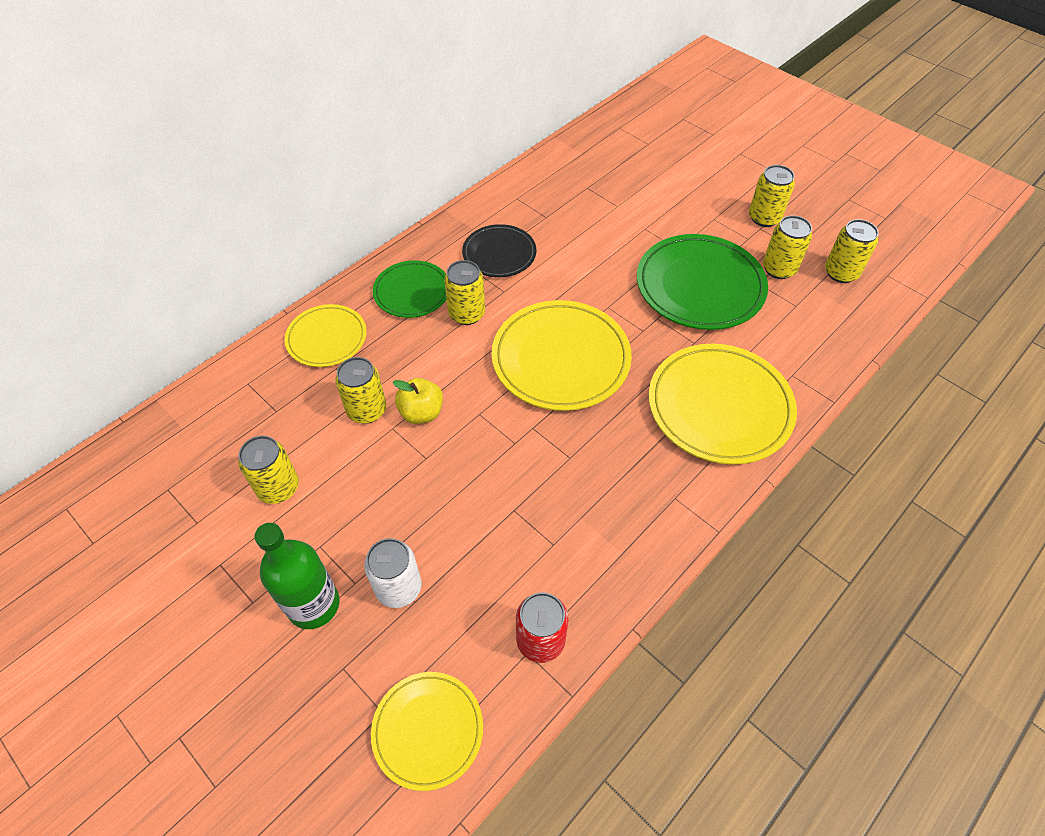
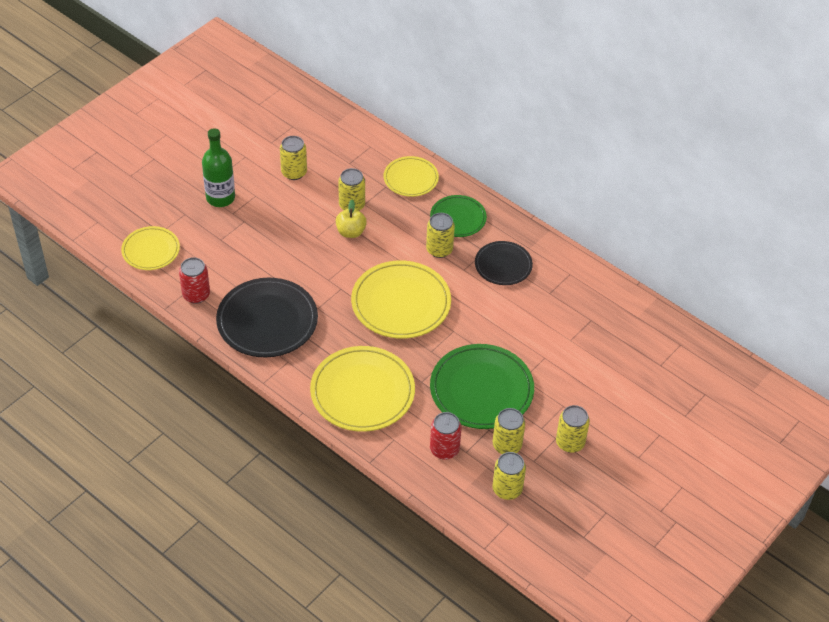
camera: 85 degrees right, 5 degrees down
(398, 588) = (229, 232): white can -> none
(596, 526) = (267, 321): none -> black plate
(797, 325) = (444, 449): none -> red can

